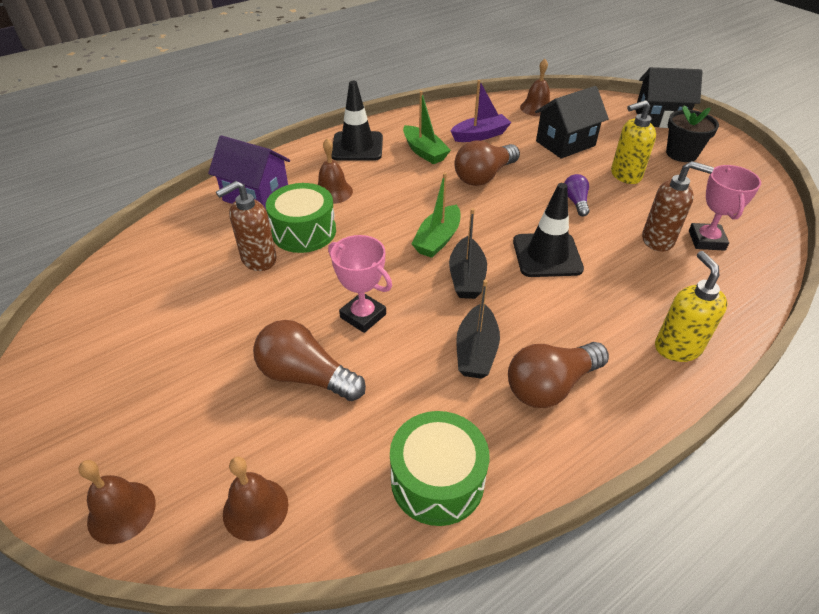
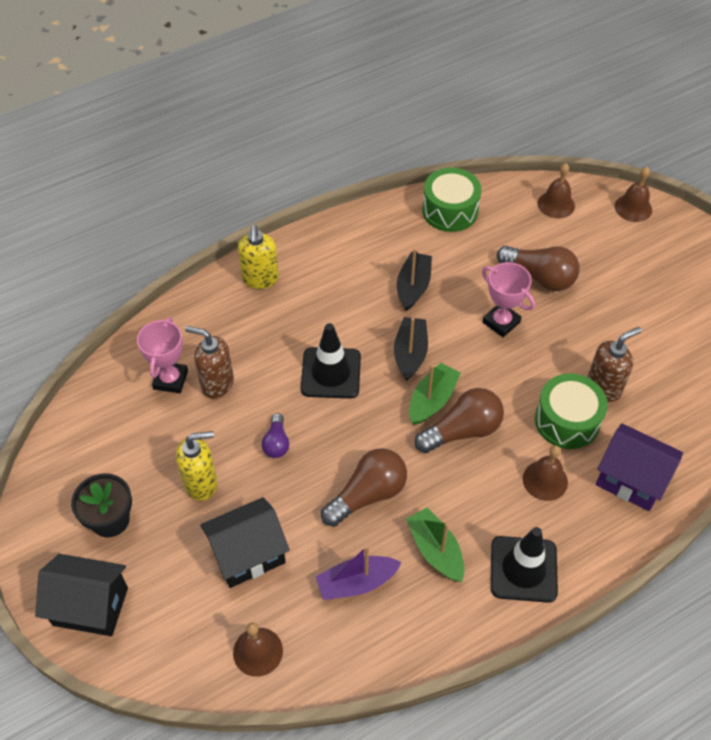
camera: 175 degrees left, 10 degrees up
(550, 386) = (365, 258): brown light bulb -> brown light bulb (462, 431)

